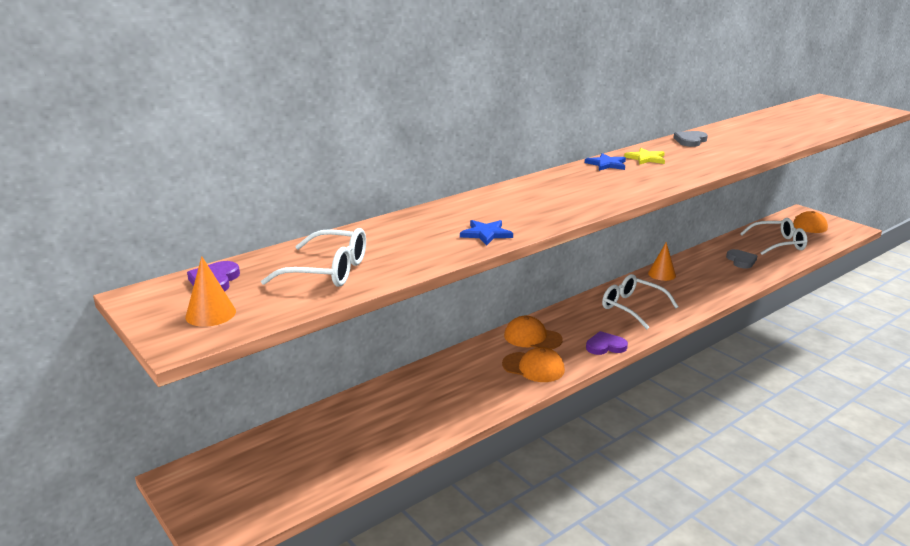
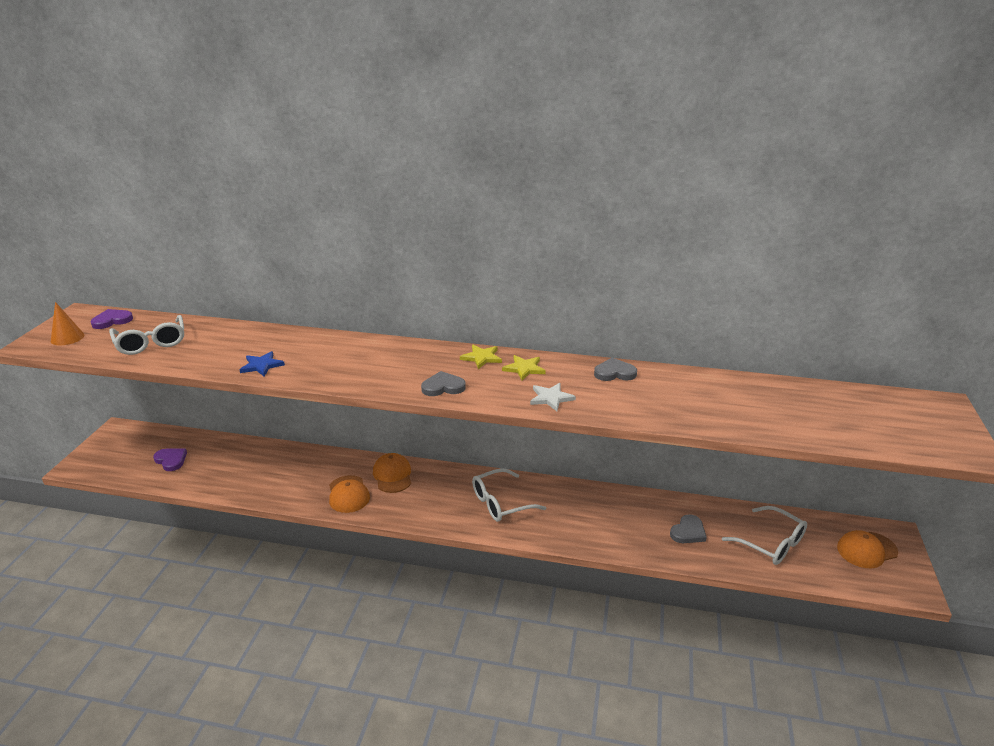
camera: 50 degrees right, 5 degrees up
(605, 346) = (416, 515): purple heart -> purple heart (171, 460)
(606, 164) = (481, 357): blue star -> yellow star
(632, 307) = (501, 503): white glasses -> white glasses turned 120 degrees counterclockwise
(639, 185) = (443, 387): none -> grey heart
(662, 274) = (588, 495): orange cone -> none
(704, 163) = (551, 398): none -> white star

